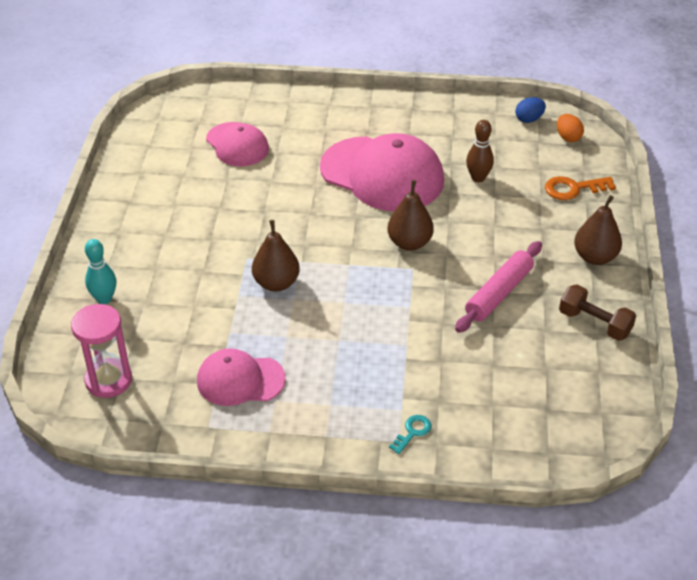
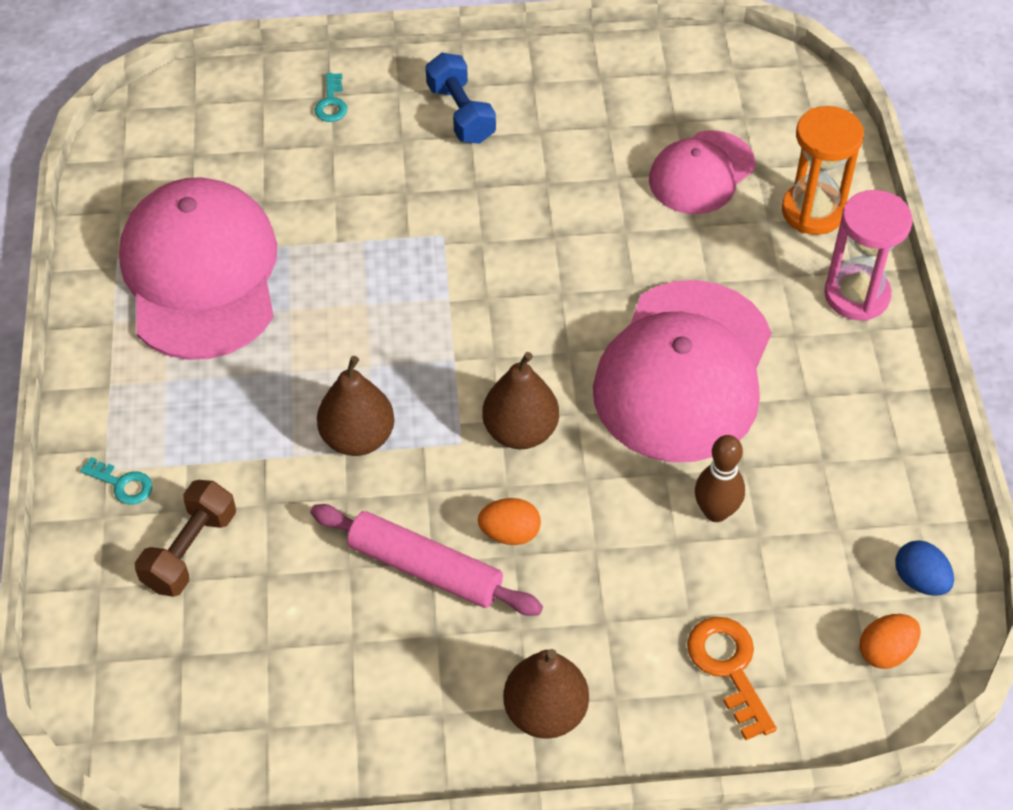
camera: 80 degrees right, 10 degrees up
(104, 299) = (331, 103): turquoise bowling pin -> turquoise key
(108, 380) = (187, 142): pink hourglass -> pink hourglass (856, 295)
(143, 237) = (461, 113): none -> blue dumbbell
(240, 380) = (201, 274): pink cap -> pink cap, size x1.74
(276, 283) = (395, 278): brown pear -> brown pear (358, 438)
(282, 110) = (813, 211): none -> orange hourglass
(480, 256) = (510, 533): none -> orange egg
(594, 323) = (378, 717): brown dumbbell -> brown dumbbell (190, 551)

